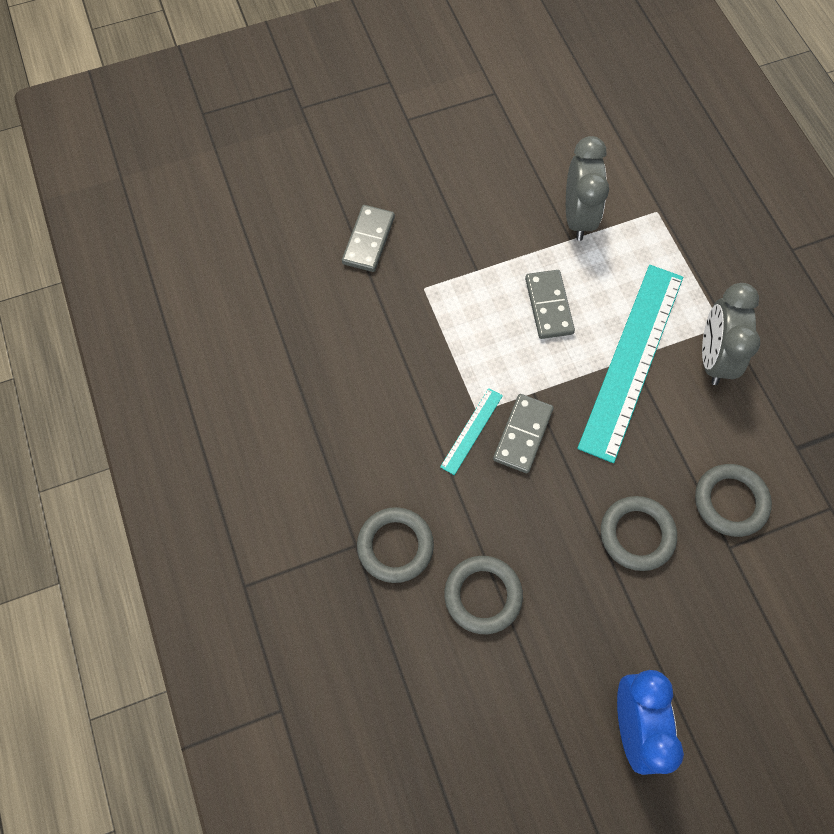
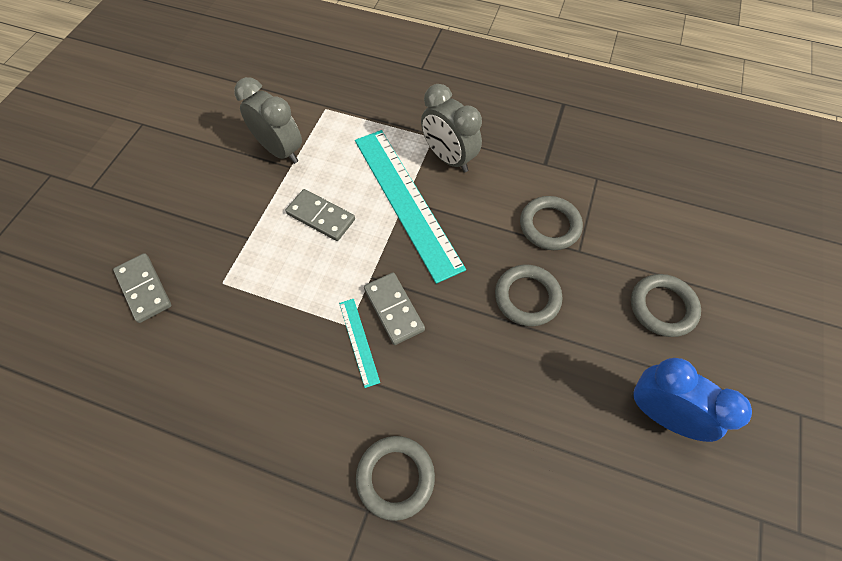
camera: 50 degrees left, 5 degrees down
(483, 595) = (488, 441): grey ring -> grey ring (662, 307)

